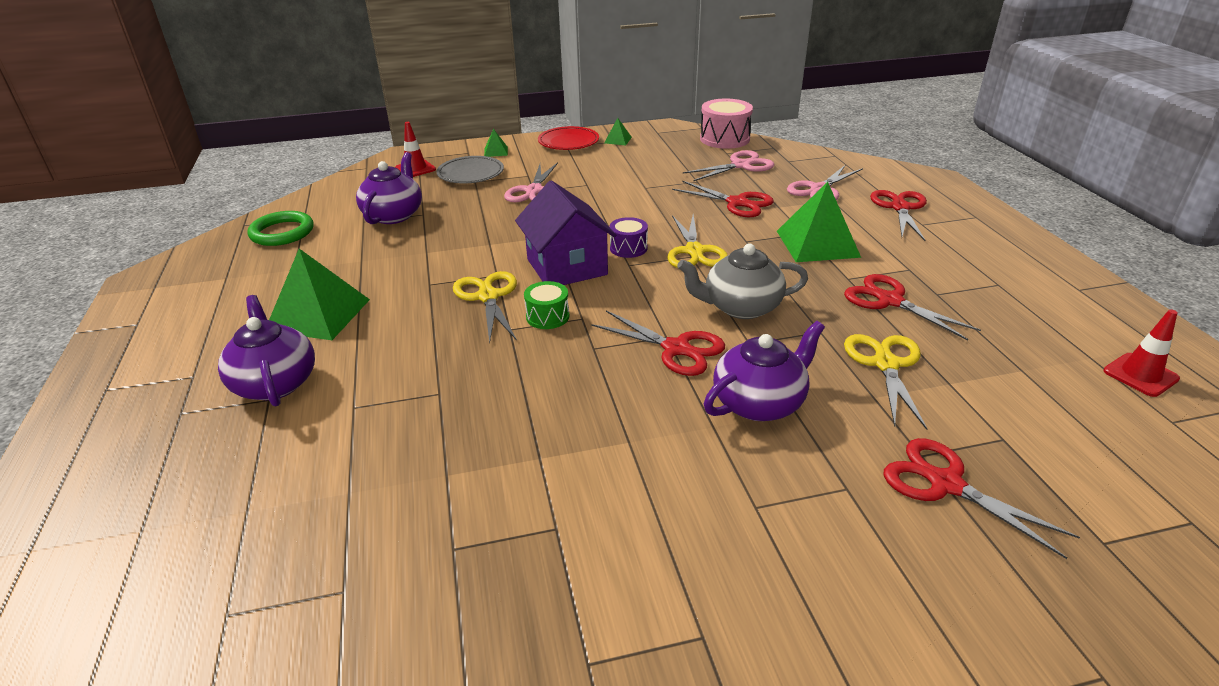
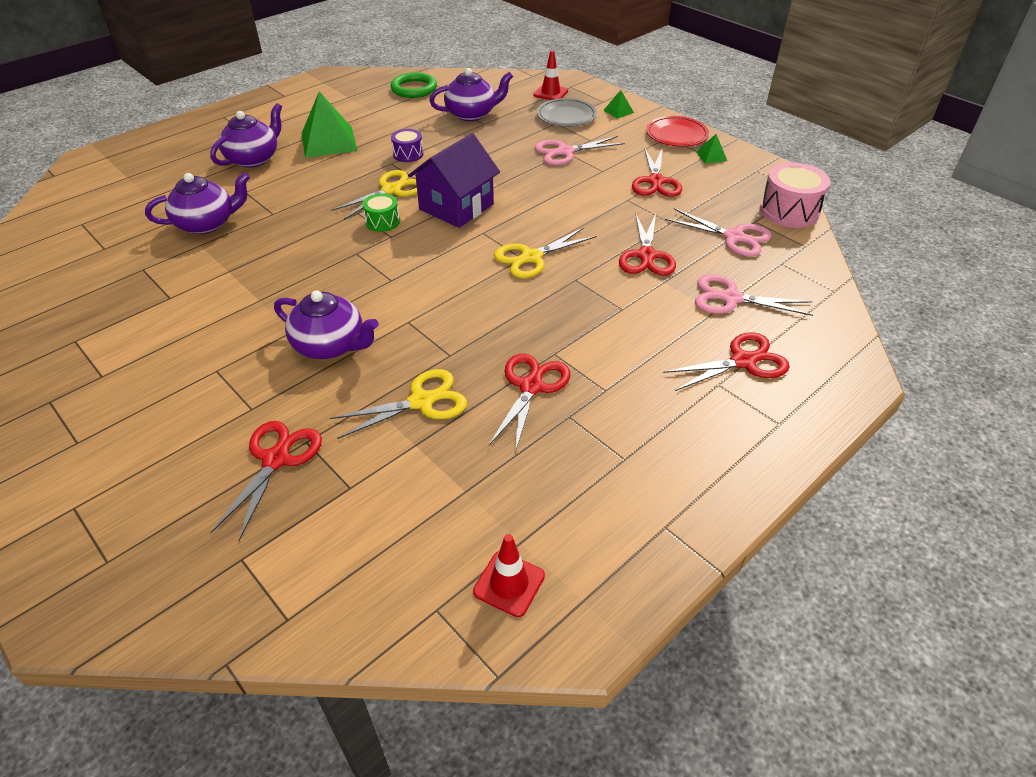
camera: 60 degrees right, 10 degrees up
(398, 458) = (207, 224): none -> purple teapot
(628, 248) = (509, 224): purple drum -> purple drum (408, 154)
(676, 349) = (377, 289): red scissors -> red scissors (655, 181)
(740, 307) = (458, 304): grey teapot -> none
(817, 244) = (606, 321): green pyramid -> none

